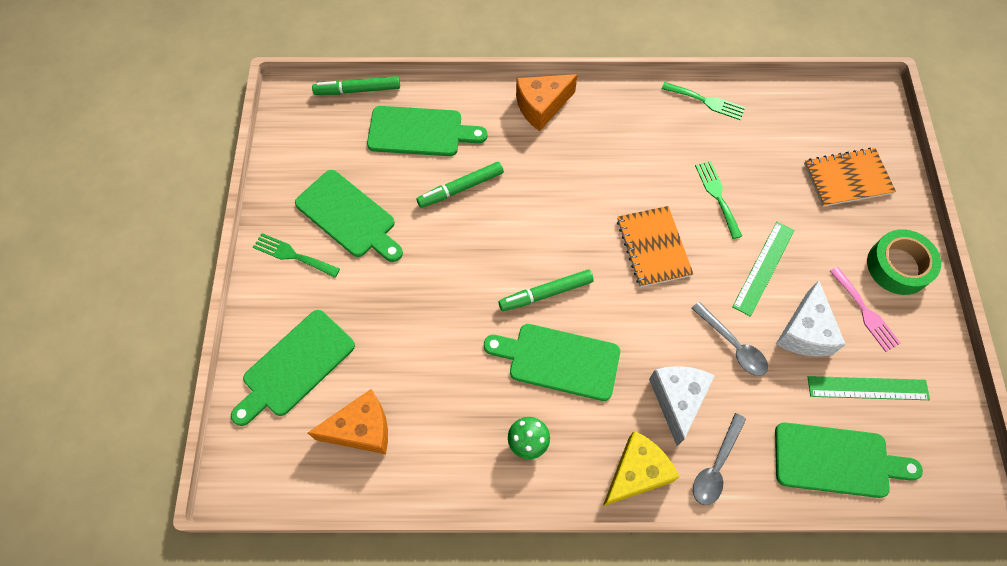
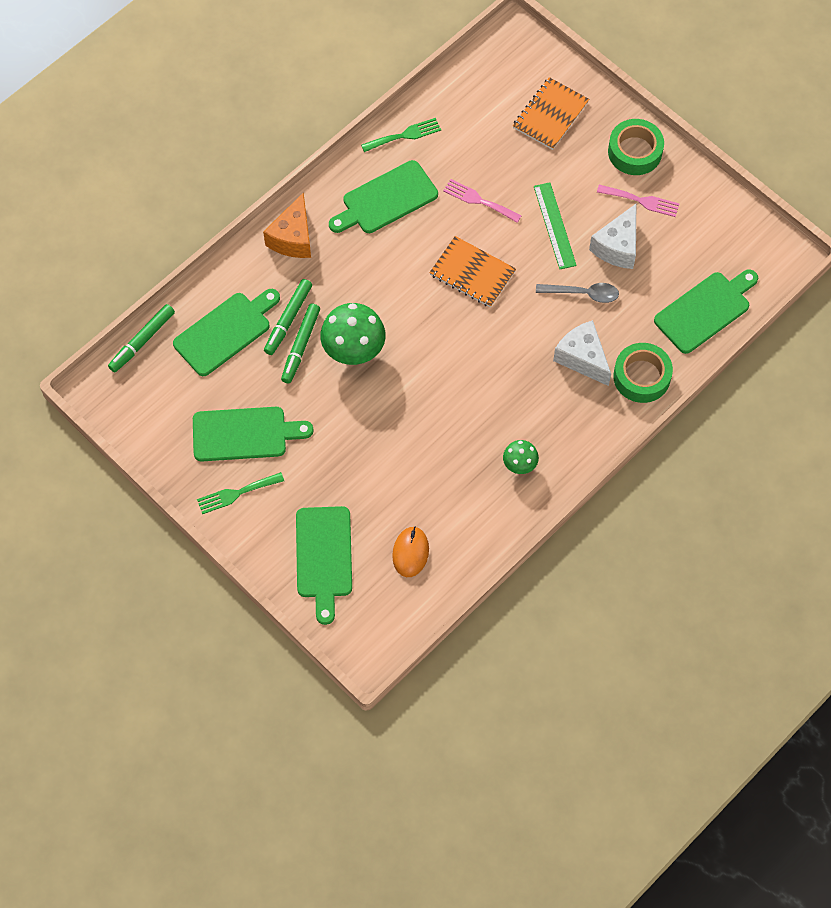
camera: 45 degrees left, 0 degrees up
(361, 429) = (410, 552): orange cheese -> orange mouse
(496, 226) = (353, 350): none -> green mushroom
(545, 293) = (434, 365): green marker -> green marker (288, 320)
(559, 360) = (487, 400): green cutting board -> green cutting board (386, 199)
(636, 473) = (600, 423): yellow cheese -> none
(716, 466) = (641, 377): grey spoon -> green tape
(717, 196) = (479, 200): green fork -> pink fork
(804, 332) = (617, 246): white cheese -> white cheese turned 60 degrees clockwise
(867, 388) = (685, 249): green ruler -> none

